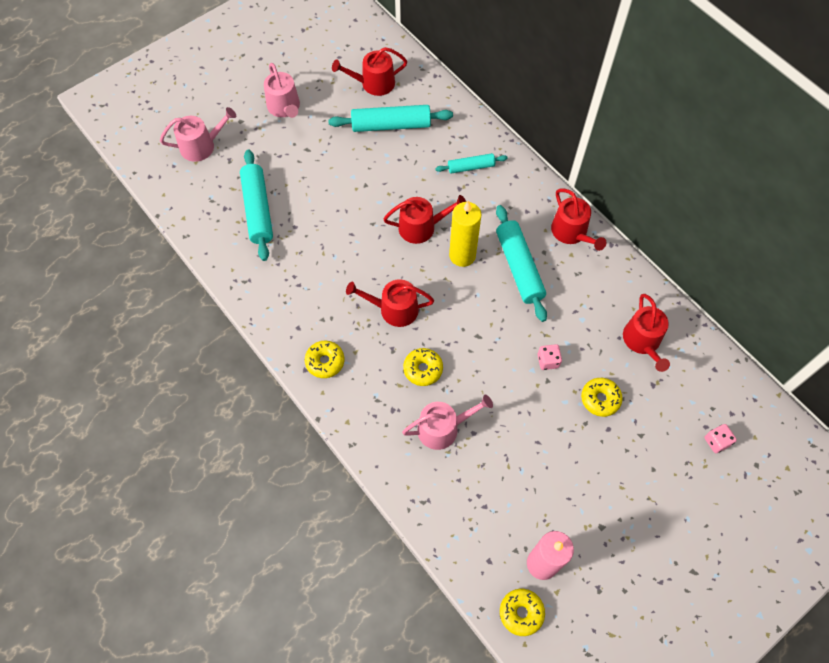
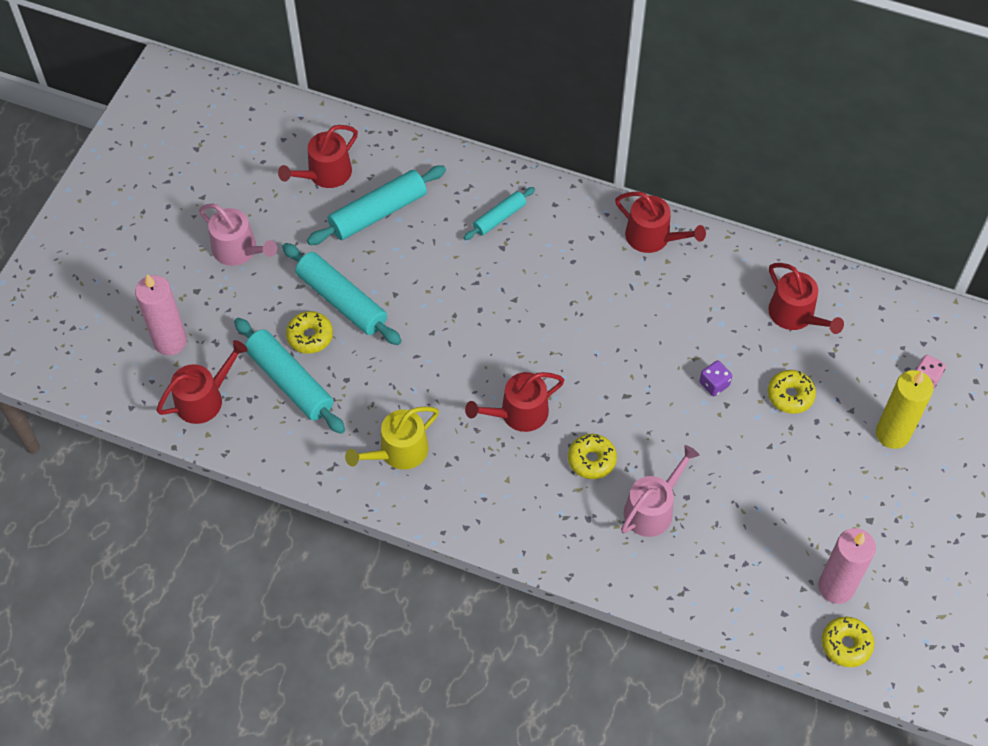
camera: 30 degrees left, 5 degrees down
(202, 146) = (170, 341): pink watering can -> pink candle
(295, 293) = (398, 452): none -> yellow watering can
(325, 361) = (482, 507): yellow donut -> yellow donut (310, 336)
(422, 227) = (489, 310): red watering can -> red watering can (204, 398)
(462, 255) = (553, 319): yellow candle -> yellow candle (892, 434)
(519, 267) = (622, 301): turquoise rolling pin -> turquoise rolling pin (342, 301)
(548, 361) = (714, 384): pink dice -> purple dice

